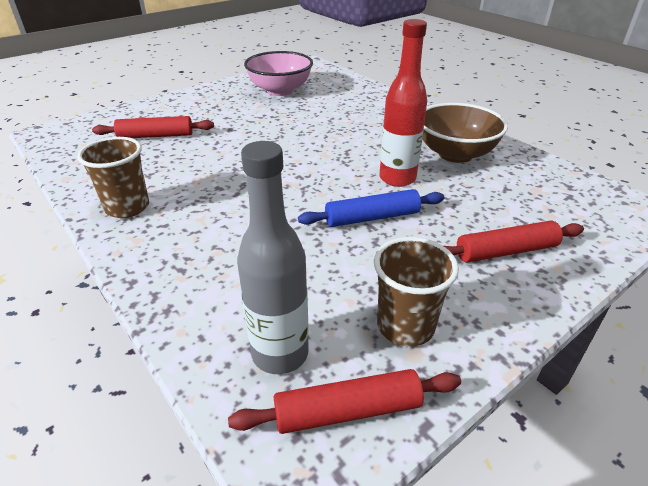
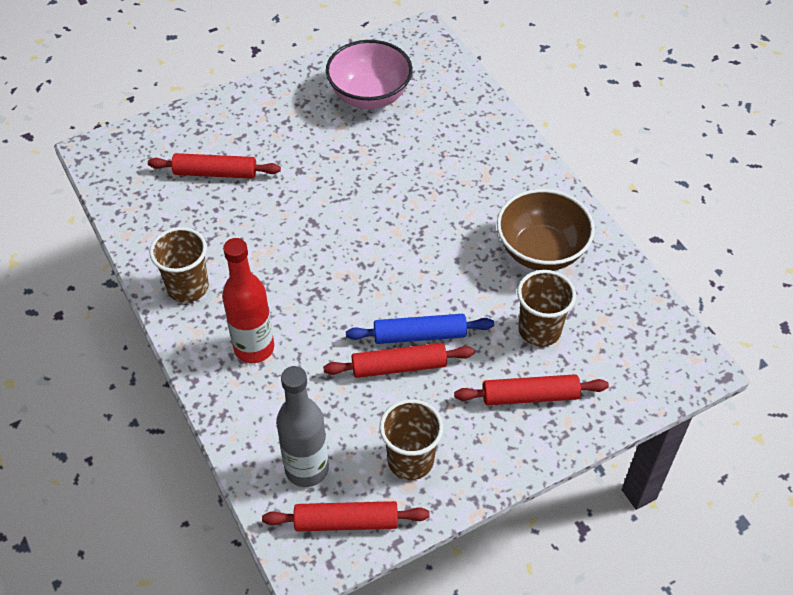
camera: 10 degrees right, 15 degrees up
(360, 243) = (399, 366): none -> red rolling pin
(397, 178) = (463, 282): red bottle -> red bottle (254, 348)
(484, 202) = (539, 330): none -> brown cup

